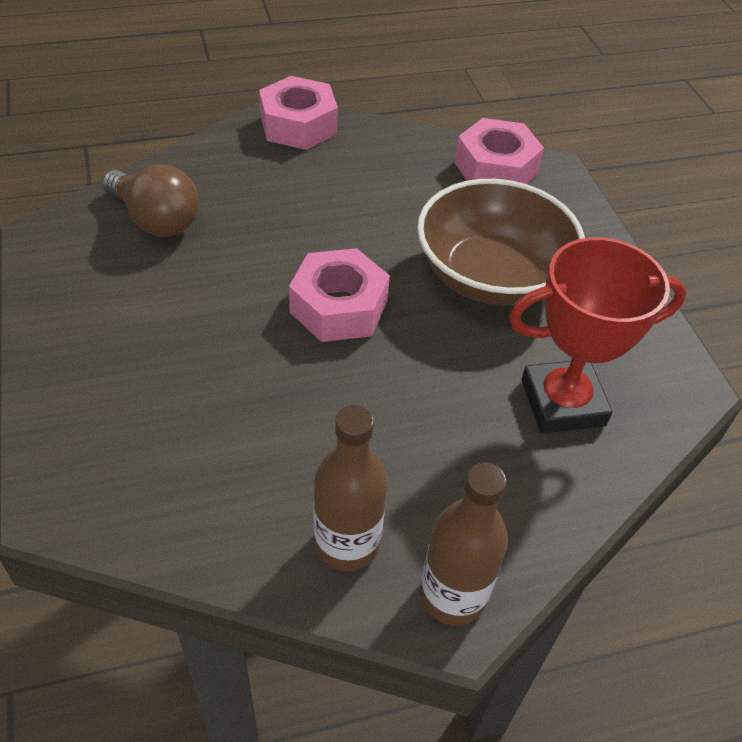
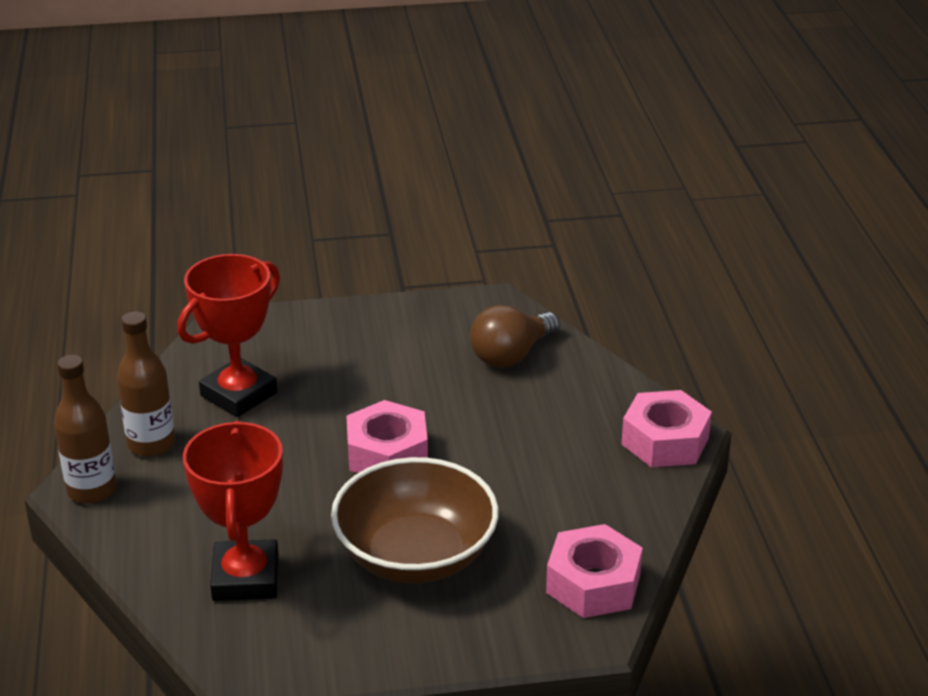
camera: 100 degrees right, 15 degrees down
(231, 461) = (238, 394): none -> red trophy

